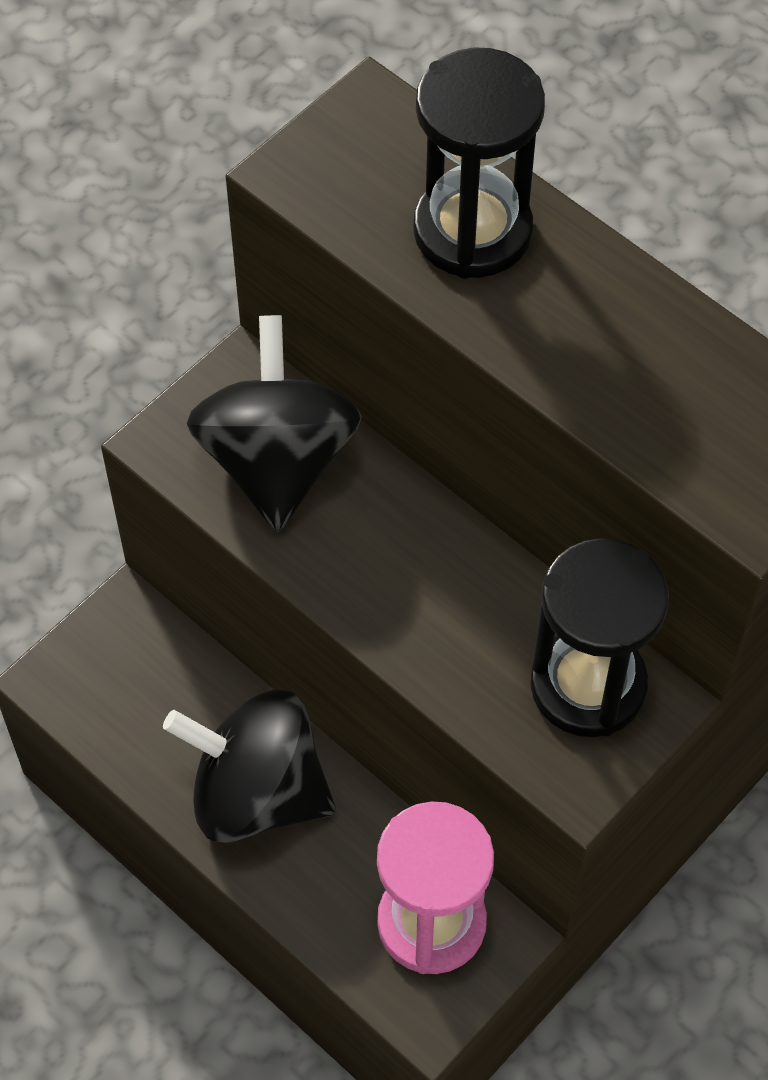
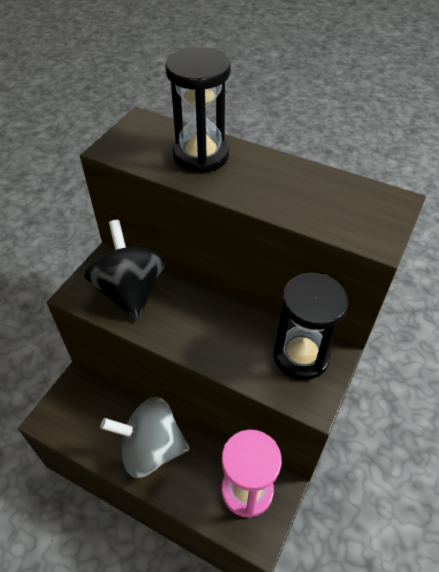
camera: 15 degrees left, 10 degrees down
(256, 793) = (151, 449): black spinning top -> grey spinning top

